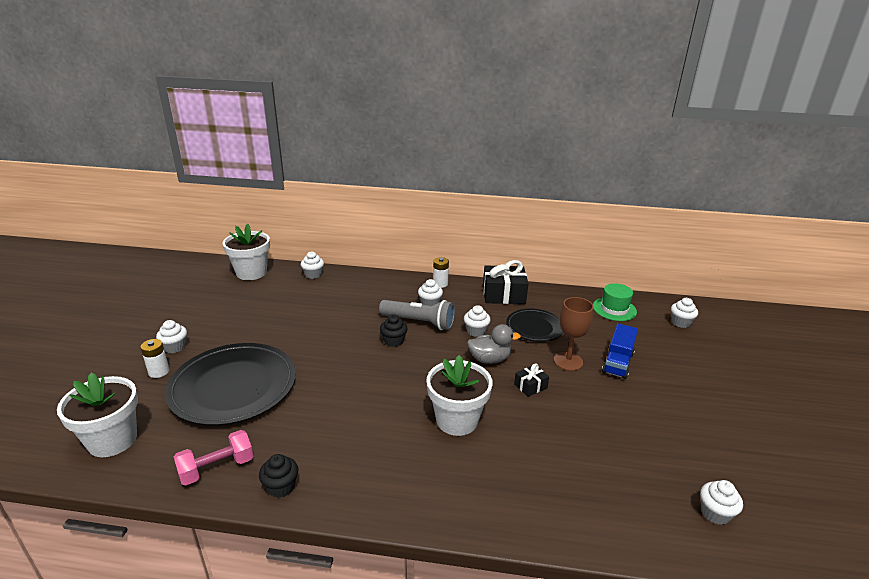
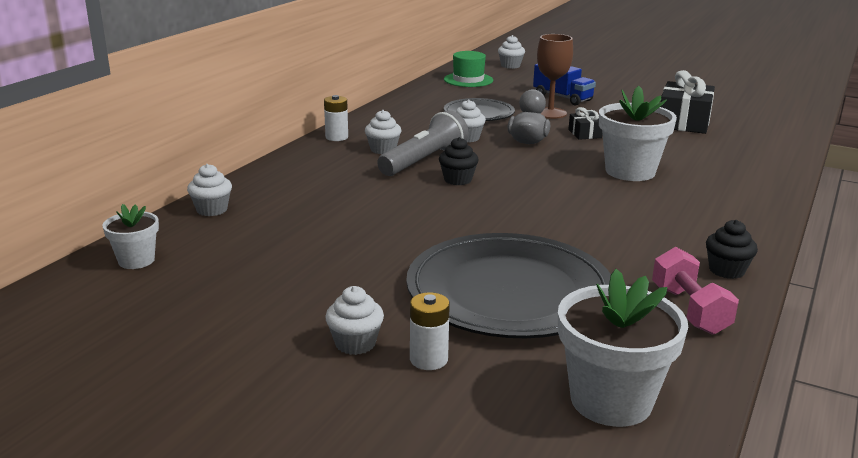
camera: 70 degrees left, 5 degrees down
(251, 273) = (136, 260): white flower pot -> white flower pot, size x0.56
(503, 294) = (396, 113): black gift -> black gift (683, 122)
(715, 513) = (761, 112): white cupcake -> none

